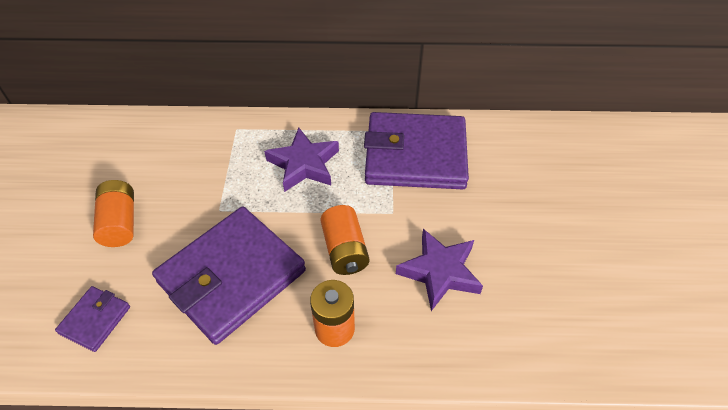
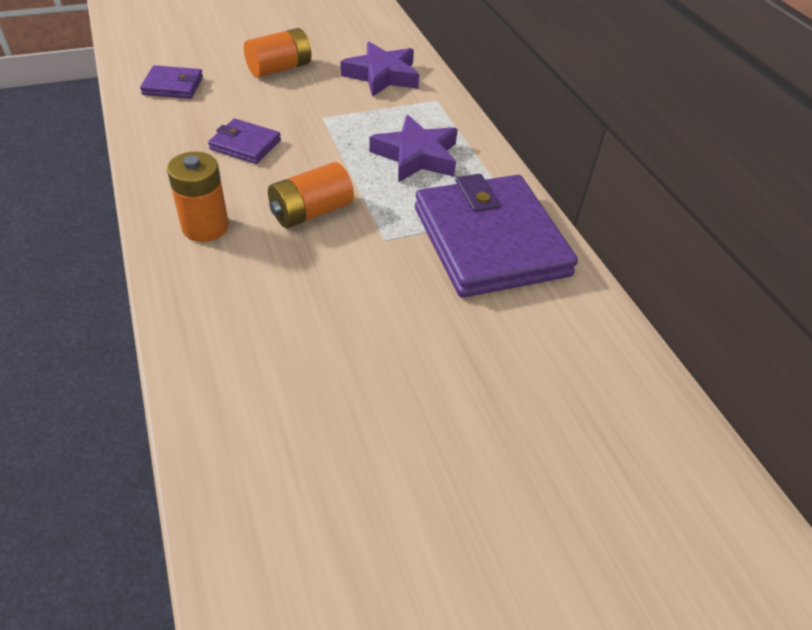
camera: 65 degrees right, 5 degrees down
(231, 276) = (245, 145): purple wallet -> purple wallet, size x0.45
(440, 272) = (313, 297): purple star -> purple star (382, 75)

